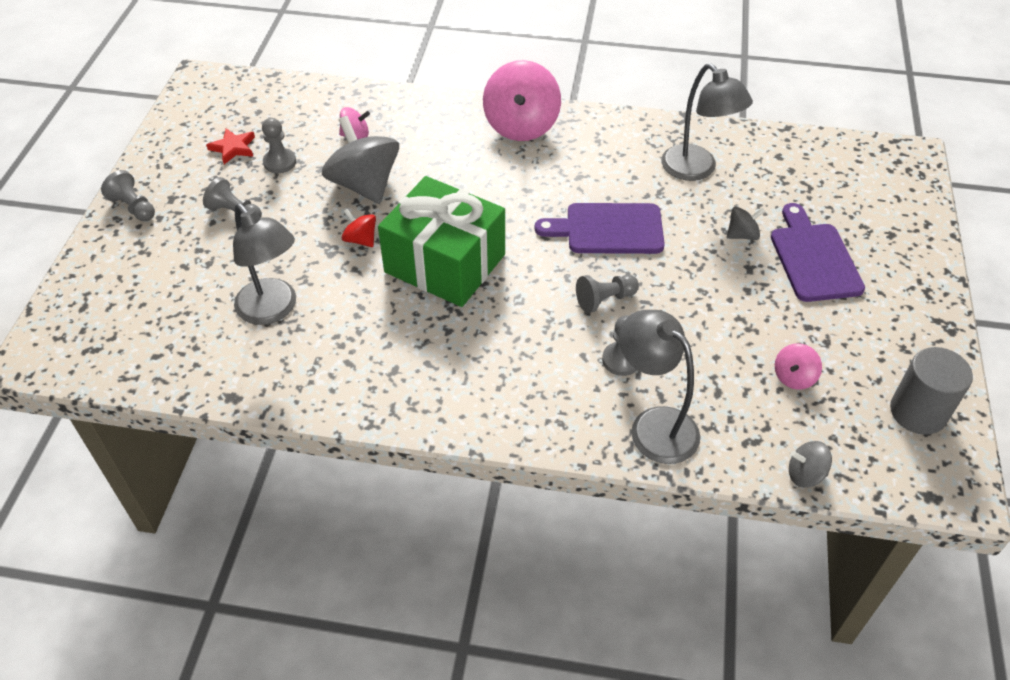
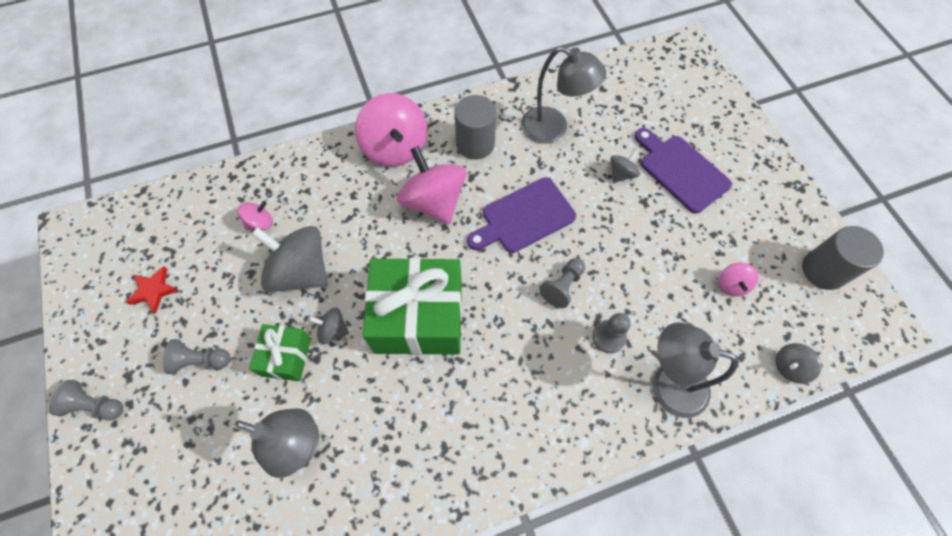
camera: 30 degrees left, 15 degrees up
(280, 162) = (208, 285): grey pawn -> none
(306, 241) = (286, 357): none -> green gift
(360, 239) = (333, 330): red spinning top -> grey spinning top
(527, 181) = (434, 201): none -> pink spinning top
(603, 152) = (475, 144): none -> grey cylinder

